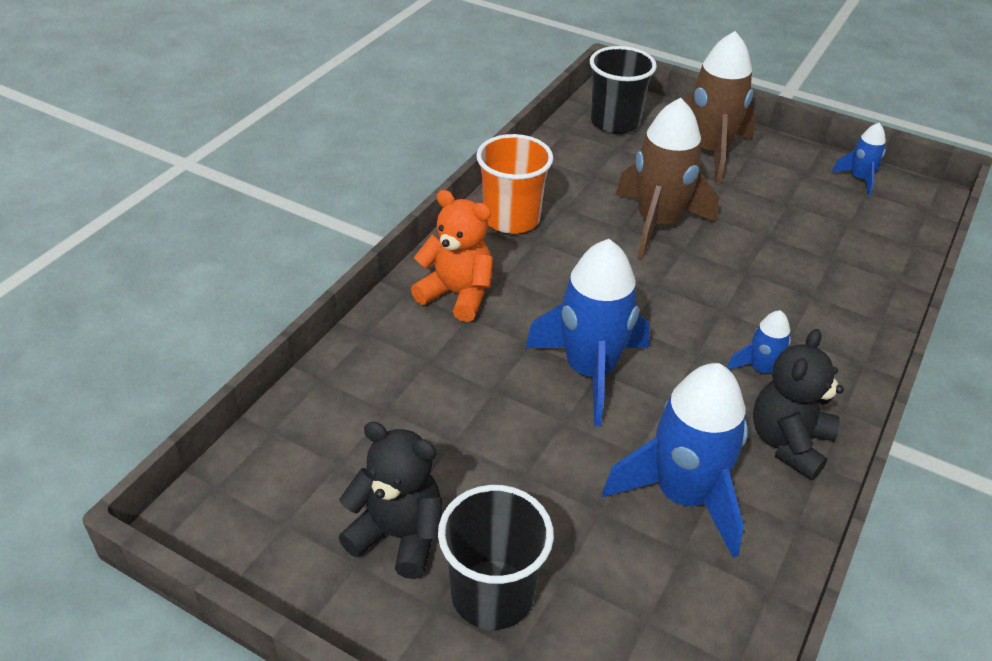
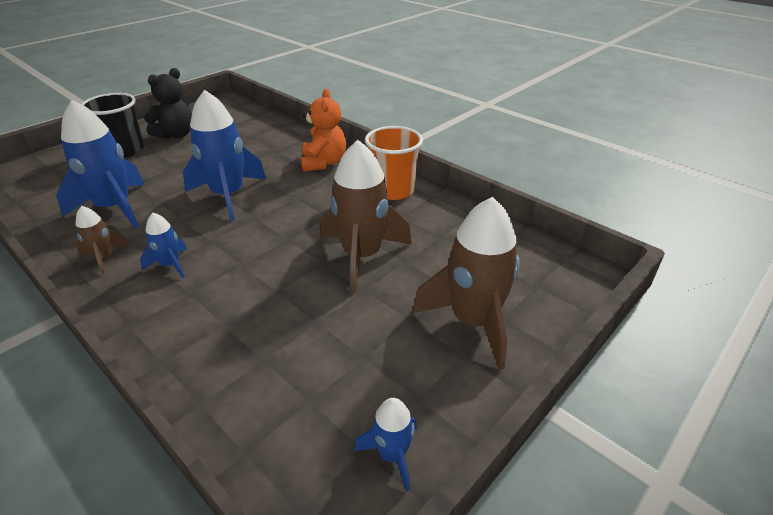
camera: 105 degrees right, 5 degrees down
(457, 295) = (323, 163): orange teddy bear -> orange teddy bear turned 45 degrees counterclockwise
(615, 122) = (533, 267): black cup -> none
(788, 443) = (104, 258): black teddy bear -> brown rocket

